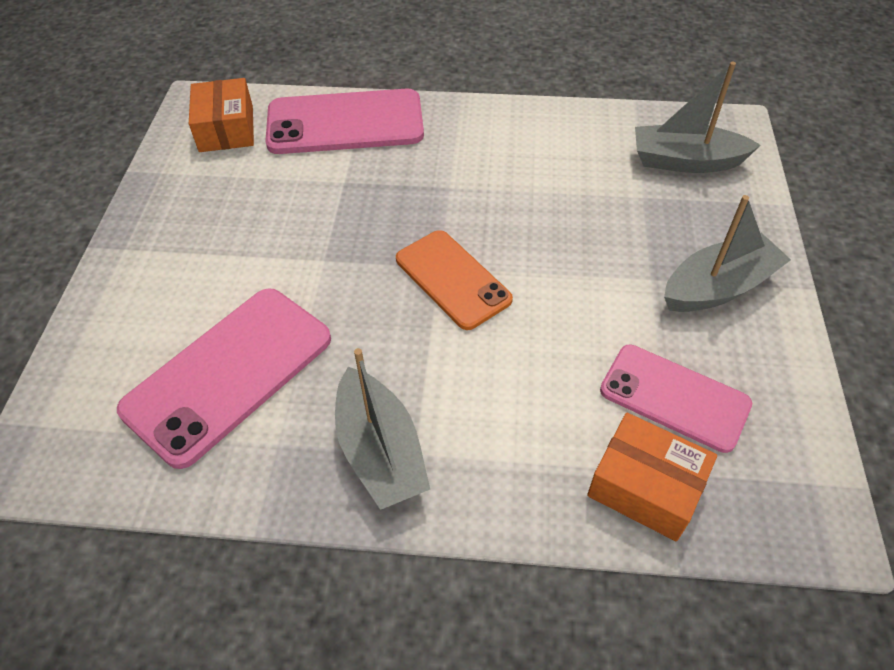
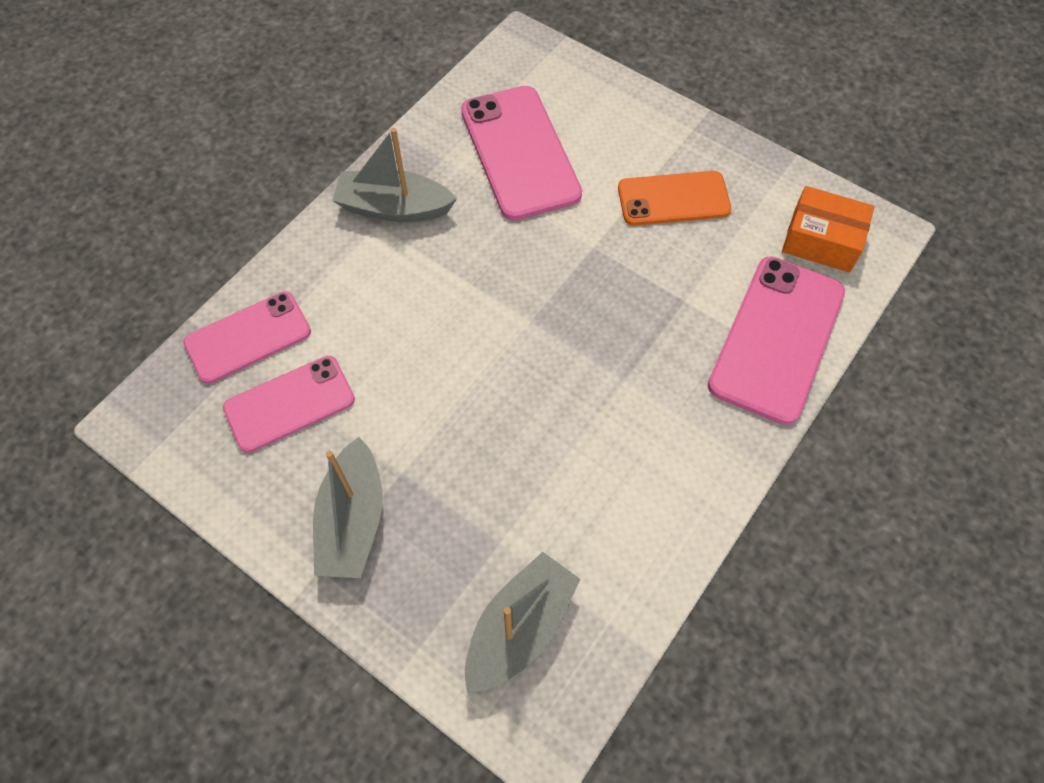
camera: 120 degrees right, 10 degrees up
(452, 279) = (509, 323): orange phone -> orange phone (673, 199)
(645, 486) = (248, 337): orange box -> pink phone

